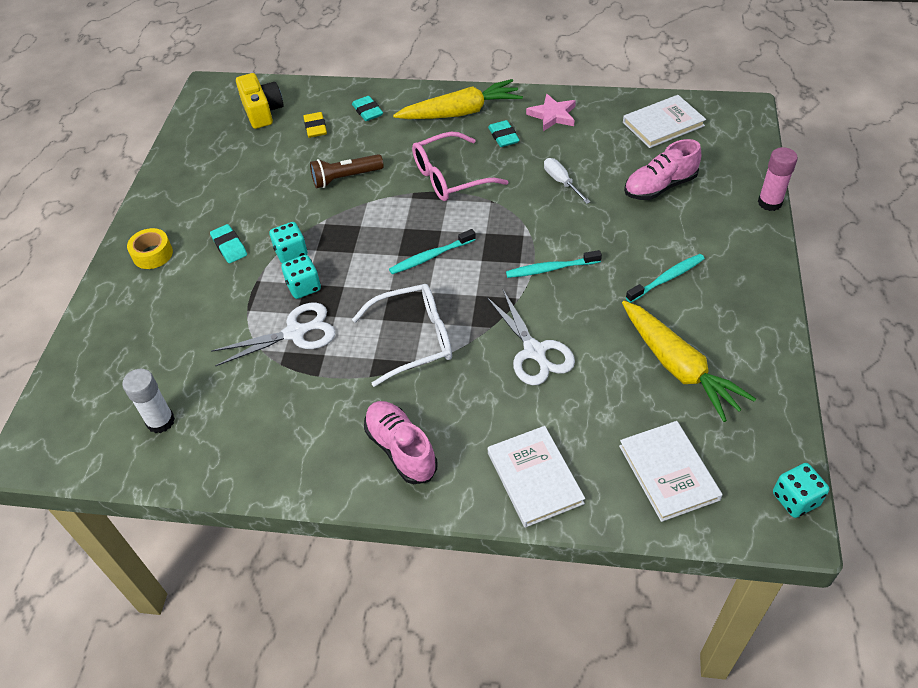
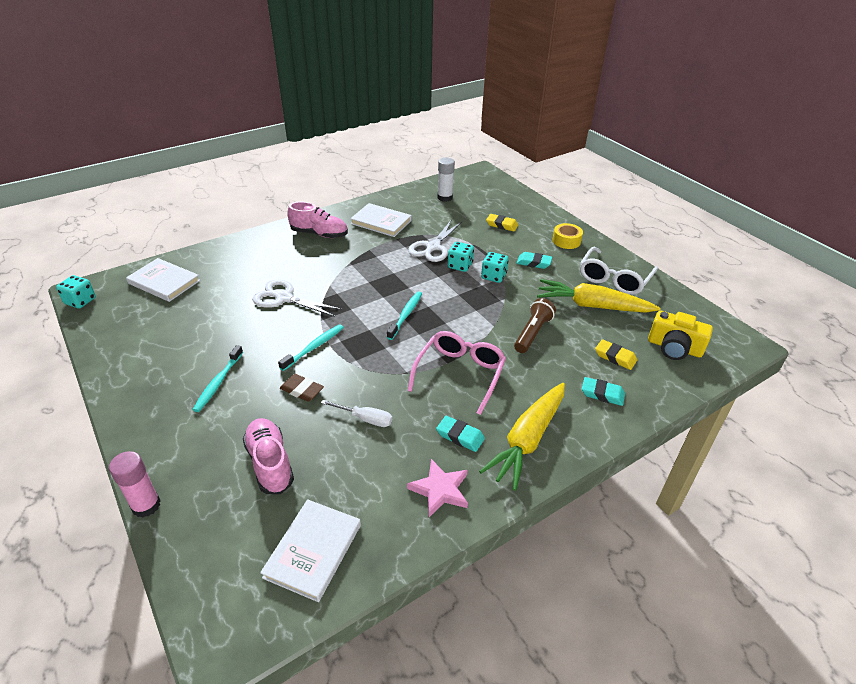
camera: 135 degrees right, 10 degrees down
(174, 321) = (501, 225): none -> yellow eraser
(414, 339) = (363, 272): white glasses -> white glasses (614, 279)
(534, 478) = (239, 252): white book -> white book (381, 222)
(594, 231) = (302, 390): none -> brown eraser
(660, 187) = (270, 463): pink shoe -> pink shoe turned 45 degrees counterclockwise
(678, 367) = (181, 331): yellow carrot -> yellow carrot (592, 306)

